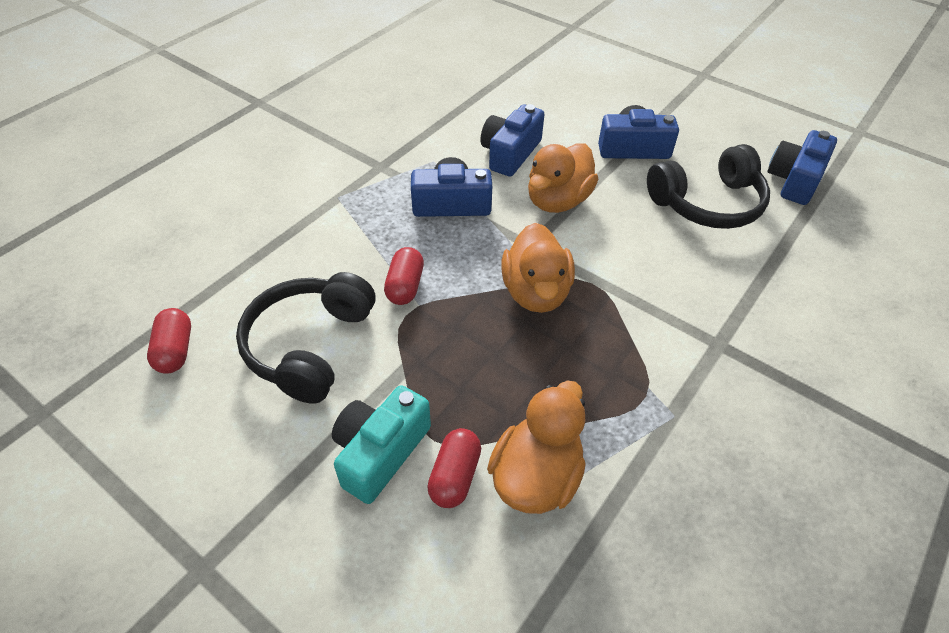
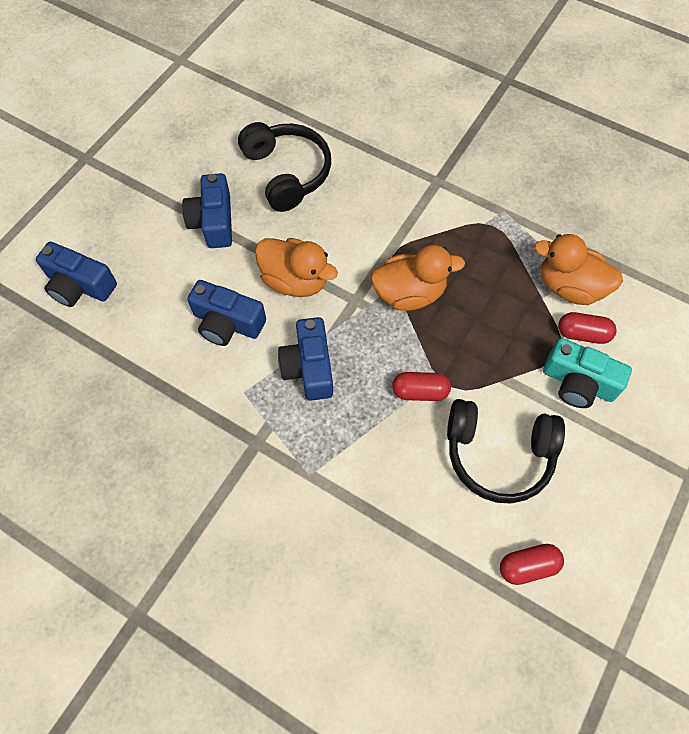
camera: 95 degrees left, 15 degrees up
(795, 180) = (251, 112): blue camera -> blue camera (80, 286)

